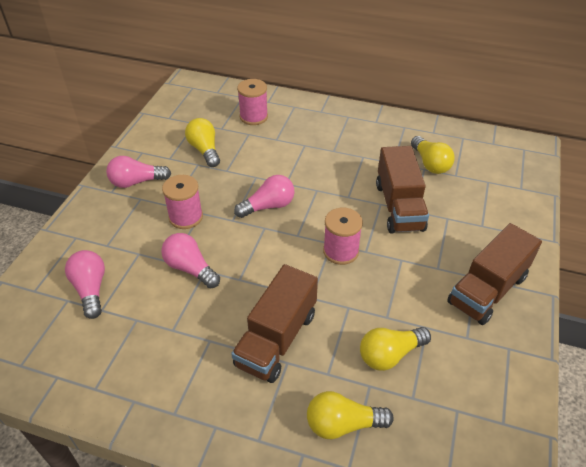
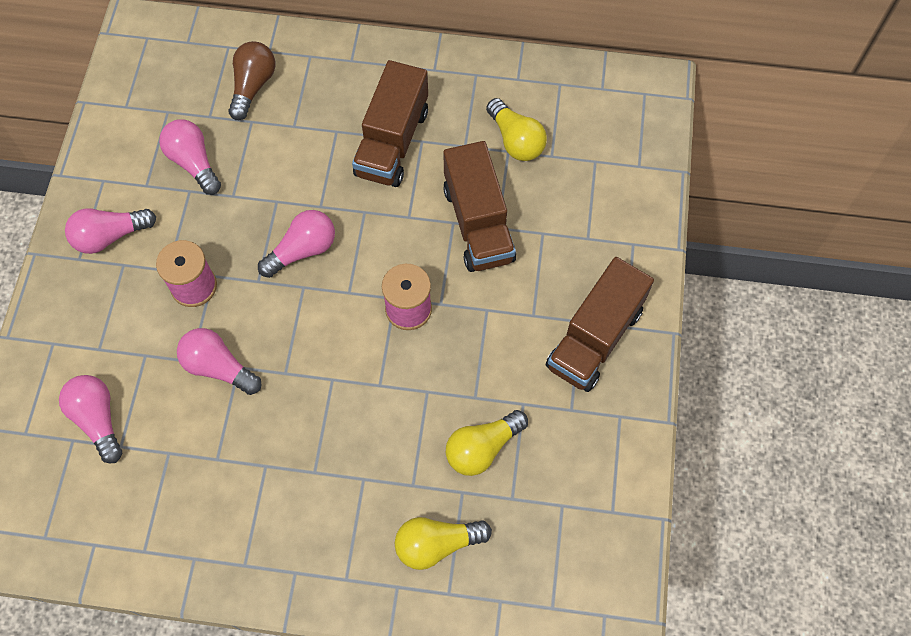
camera: 10 degrees left, 20 degrees up
(204, 150) = (194, 163): yellow light bulb -> pink light bulb
(253, 117) = (253, 86): pink spool -> brown light bulb
(276, 339) = (346, 450): brown truck -> brown truck (392, 142)

